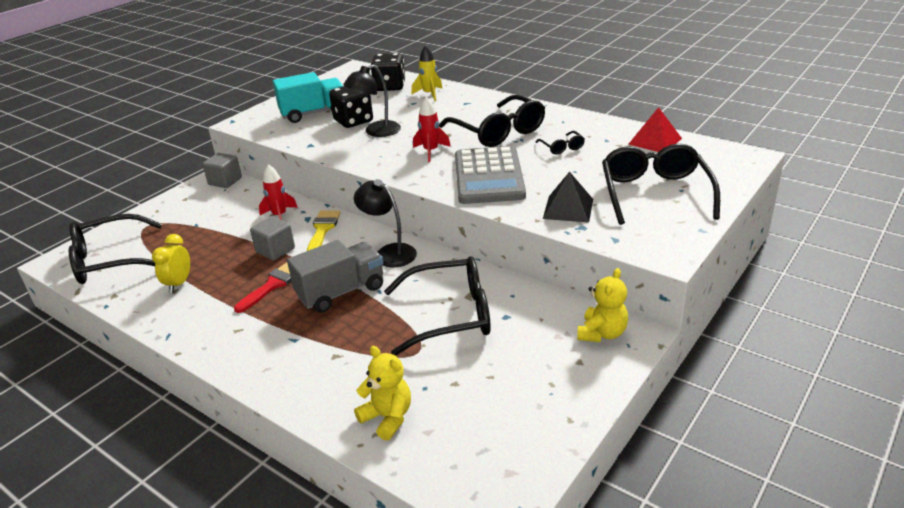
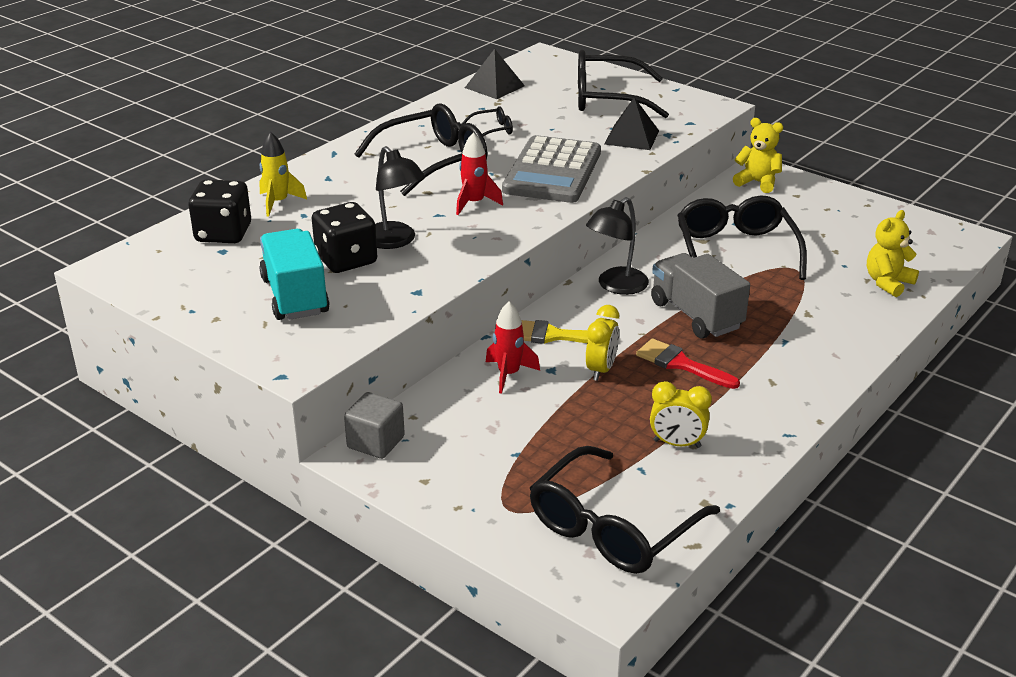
camera: 90 degrees left, 0 degrees up
(110, 261) = (612, 528): black glasses -> black glasses turned 60 degrees clockwise
(275, 250) = (601, 370): grey cube -> yellow clock
(489, 176) = (552, 171): grey calculator -> grey calculator turned 105 degrees clockwise
(655, 141) = (494, 87): red pyramid -> black pyramid

